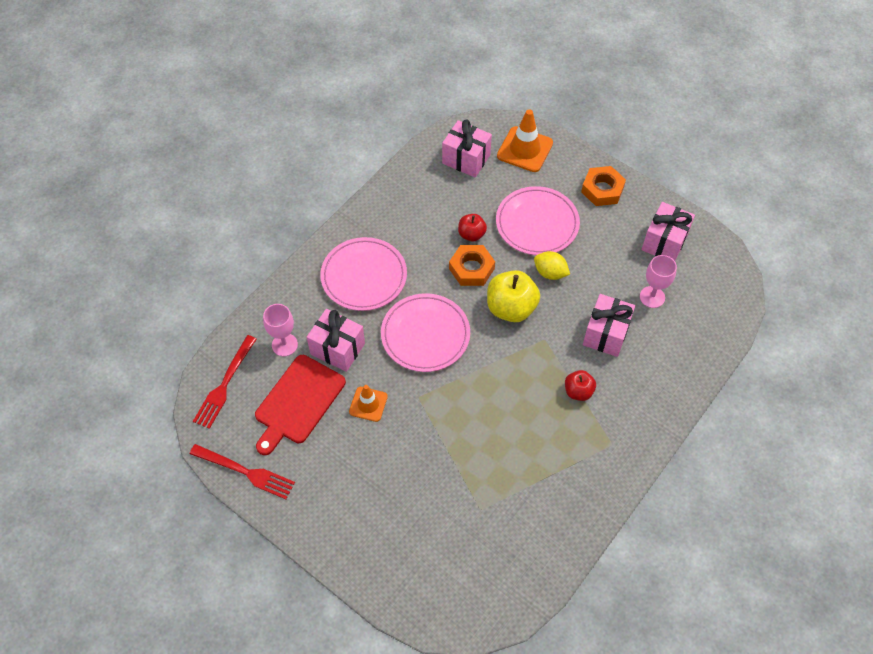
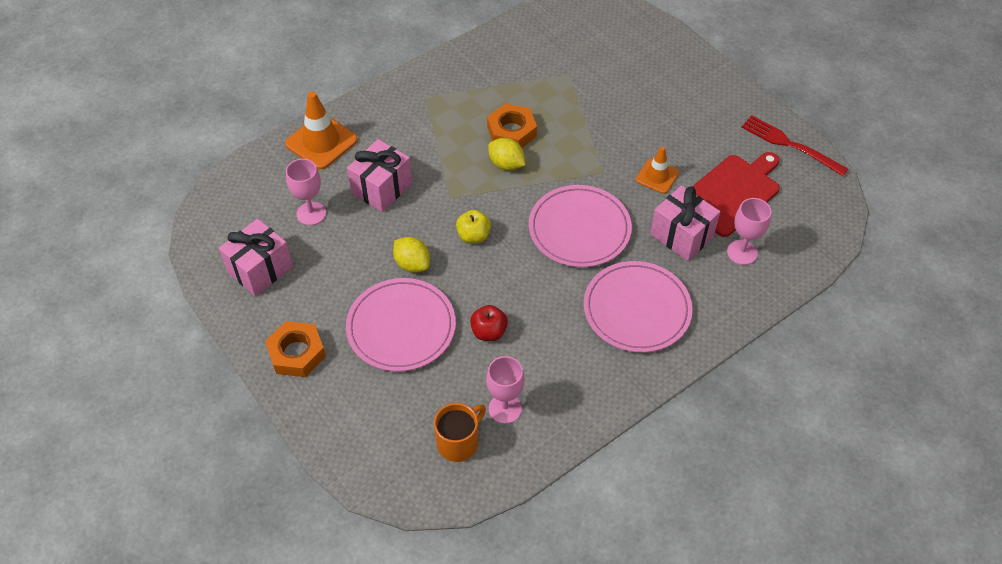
camera: 165 degrees left, 5 degrees down
(224, 385) = (812, 226): red fork -> none
(442, 186) = (505, 409): none -> pink goblet
(466, 159) = (459, 442): pink gift -> orange mug
(471, 268) = (503, 289): orange nut -> orange nut (511, 131)
(507, 384) = (506, 164): none -> yellow lemon
(511, 308) = (473, 236): yellow apple -> yellow apple, size x0.57
(525, 149) = (371, 438): orange traffic cone -> orange traffic cone (321, 142)
(578, 391) = (437, 144): red apple -> none

